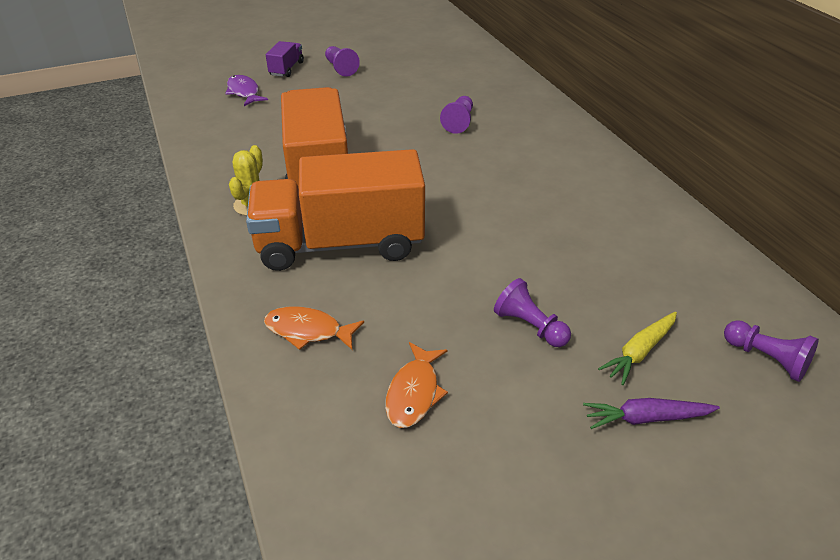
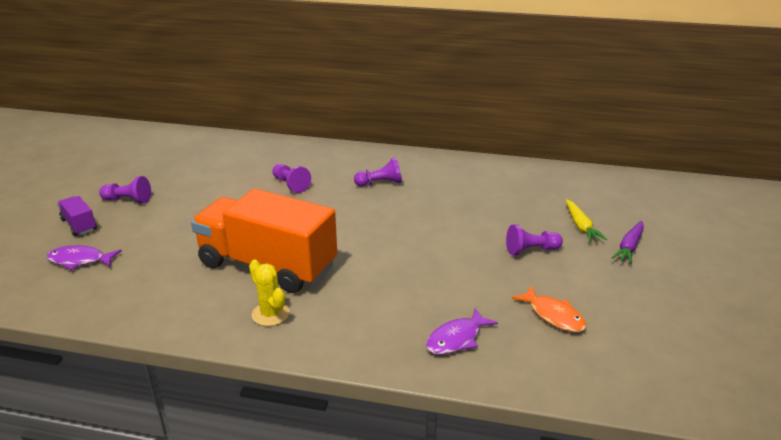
camera: 55 degrees left, 10 degrees down
(308, 331) = (456, 339): orange fish -> purple fish
(340, 244) = (374, 289): orange truck -> none
(766, 359) = (613, 195): purple pawn -> purple pawn (380, 183)

